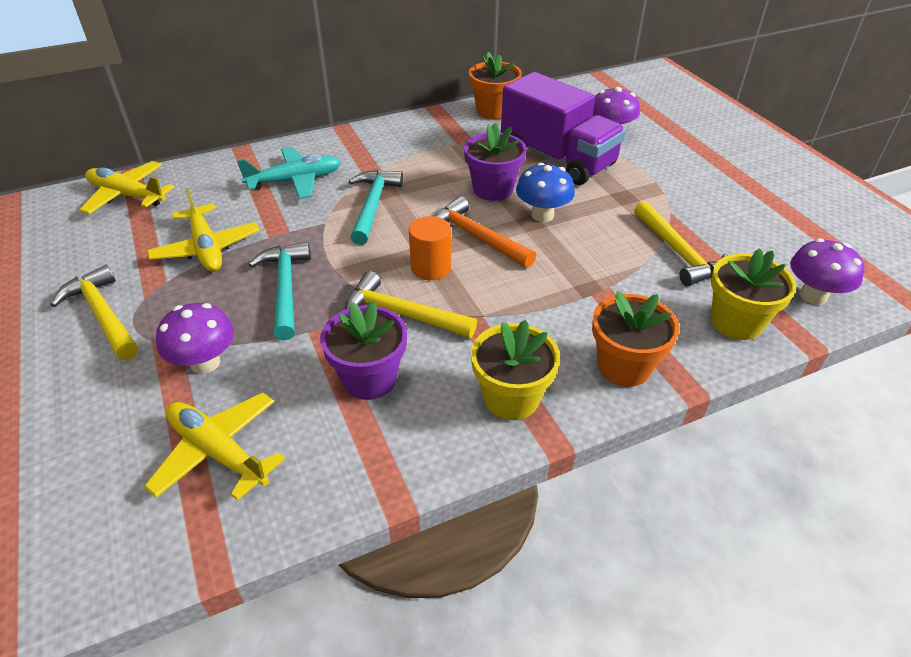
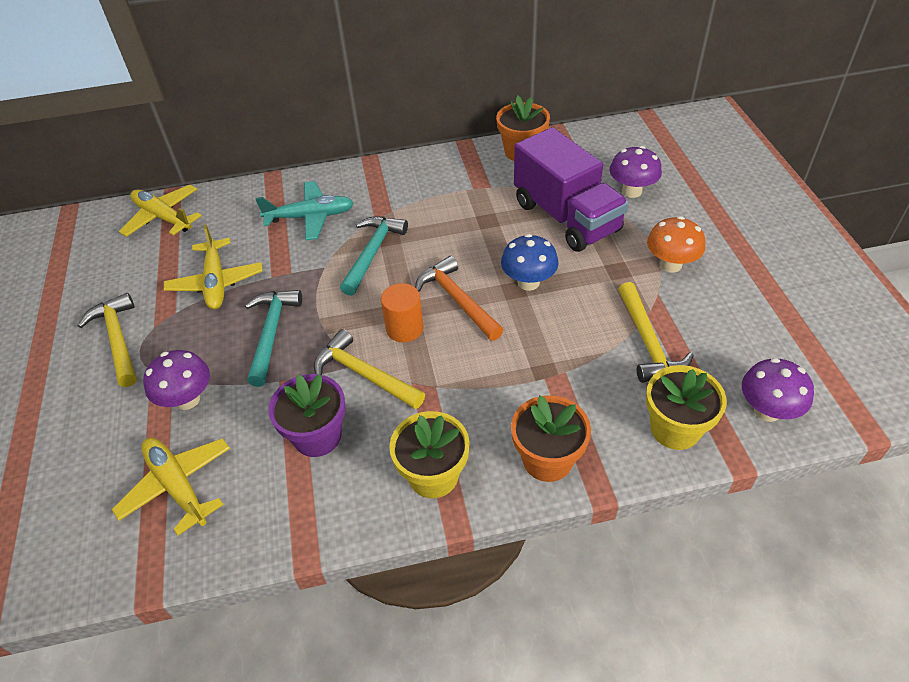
camera: 15 degrees right, 5 degrees up
(493, 189) = (490, 247): purple flower pot -> none
(671, 187) = (670, 264): none -> orange mushroom

